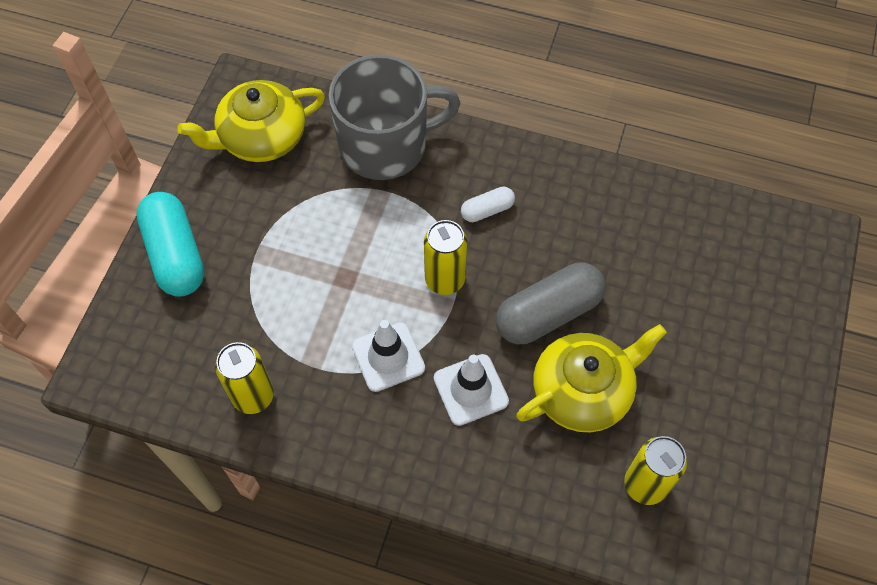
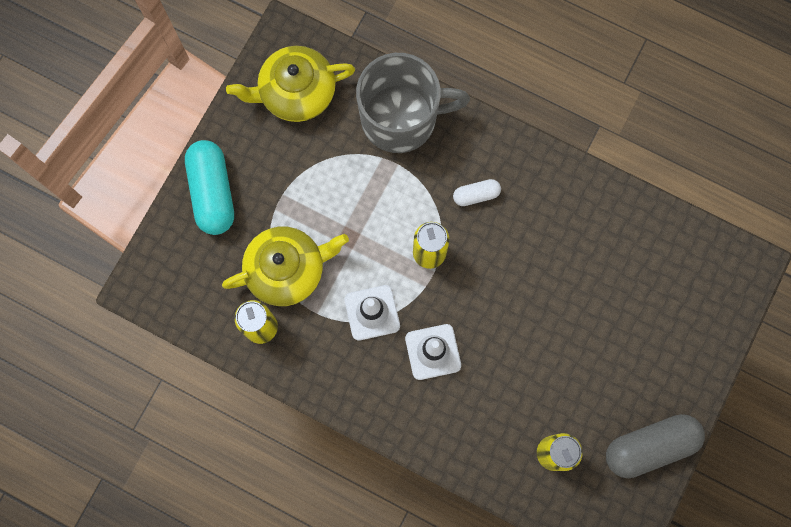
camera: 10 degrees right, 15 degrees up
(548, 313) = (508, 297): grey capsule -> grey capsule (650, 446)
(583, 391) = (522, 368): yellow teapot -> yellow teapot (287, 269)

